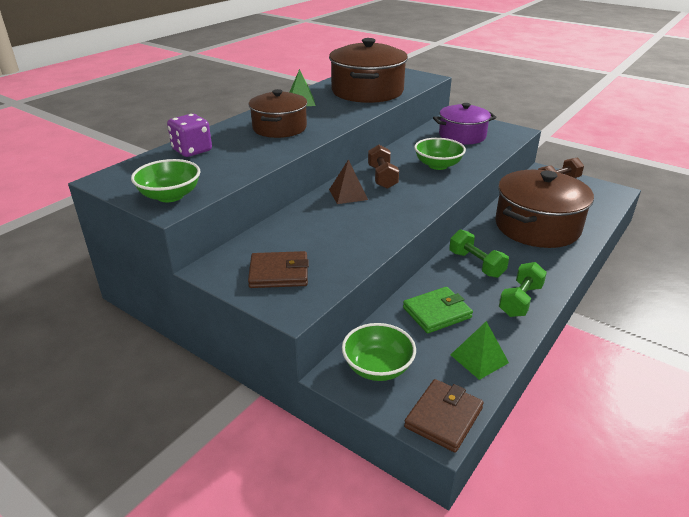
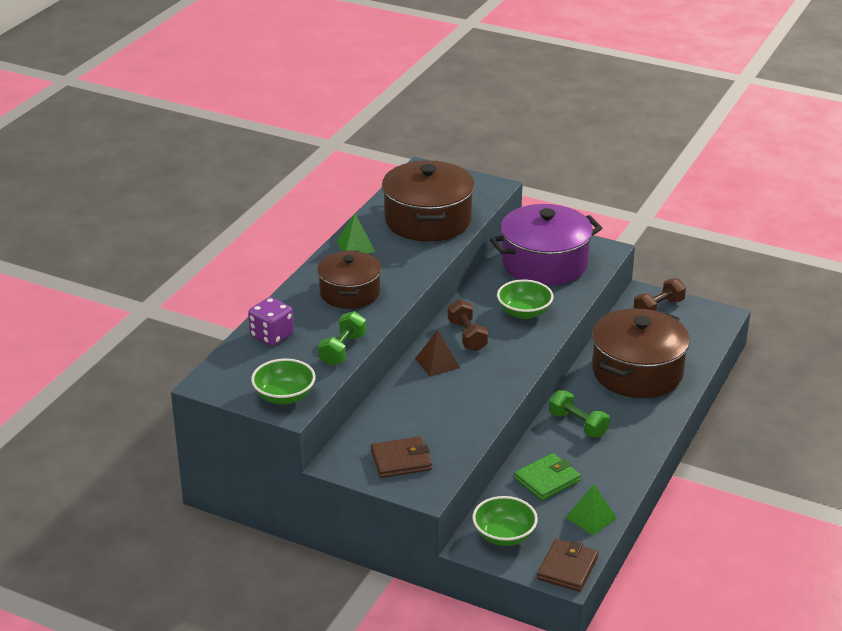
camera: 10 degrees left, 0 degrees up
(462, 136) = (544, 263): purple pot -> purple pot, size x1.55
(520, 300) = (624, 459): green dumbbell -> green dumbbell (342, 350)

